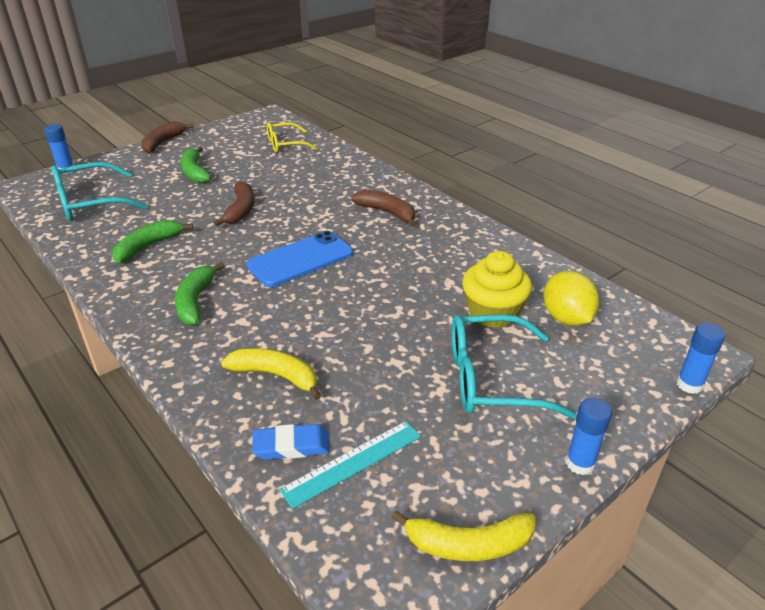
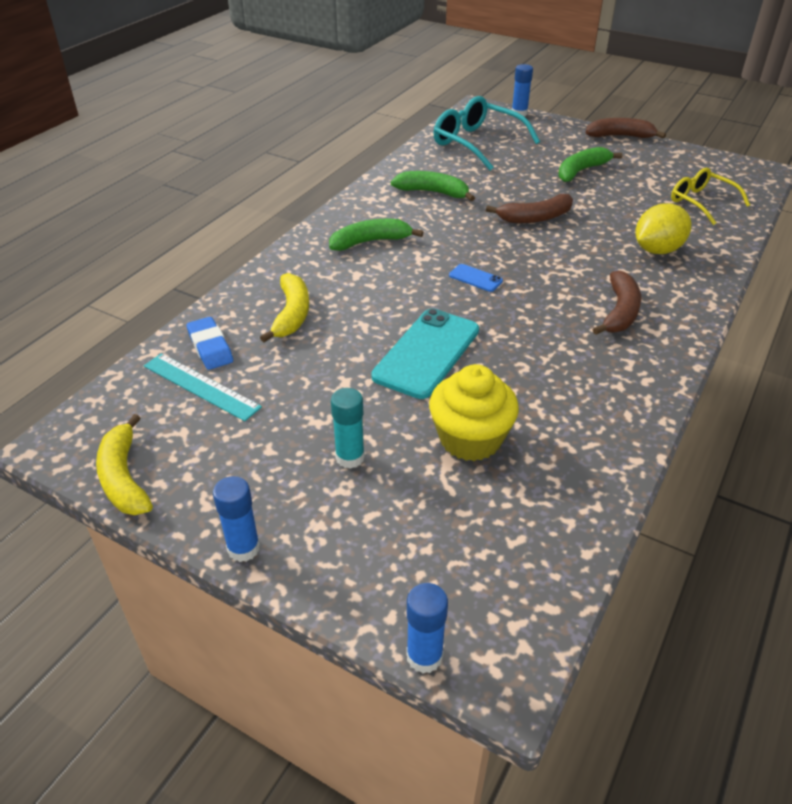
camera: 70 degrees right, 5 degrees up
(300, 259) = (475, 278): blue phone -> blue phone, size x0.45
(383, 308) = (426, 353): none -> turquoise phone
(492, 379) = (350, 457): turquoise glasses -> turquoise glue stick
(566, 318) = (500, 509): yellow lemon -> yellow lemon (657, 250)

